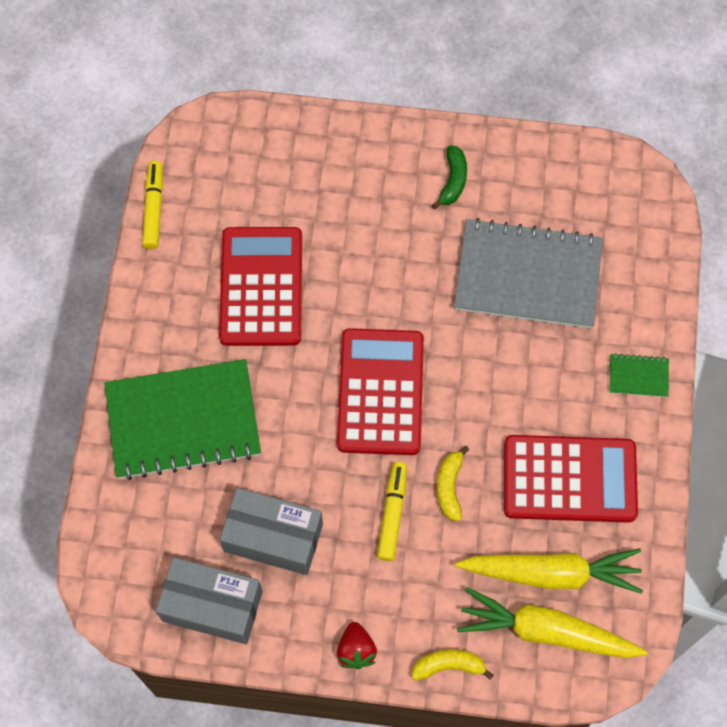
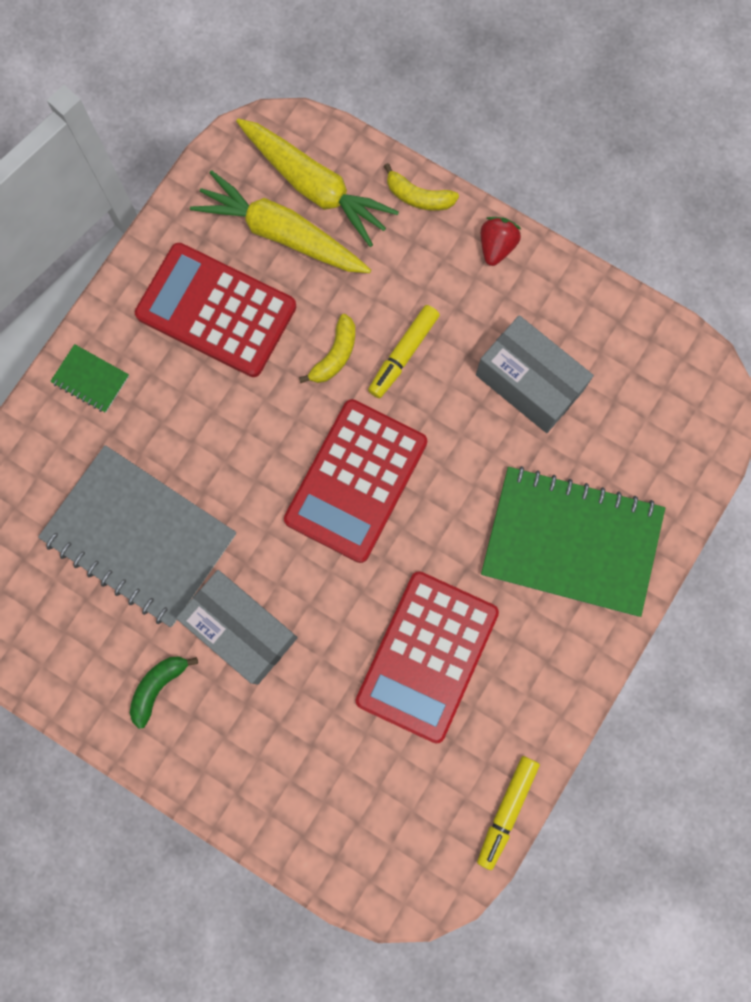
camera: 155 degrees left, 10 degrees up
(212, 606) = (614, 345): grey box -> grey box (241, 630)

